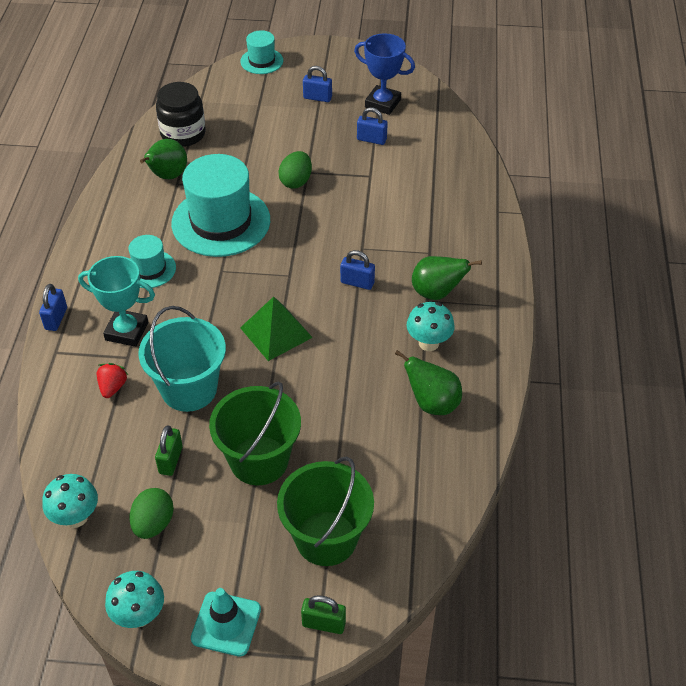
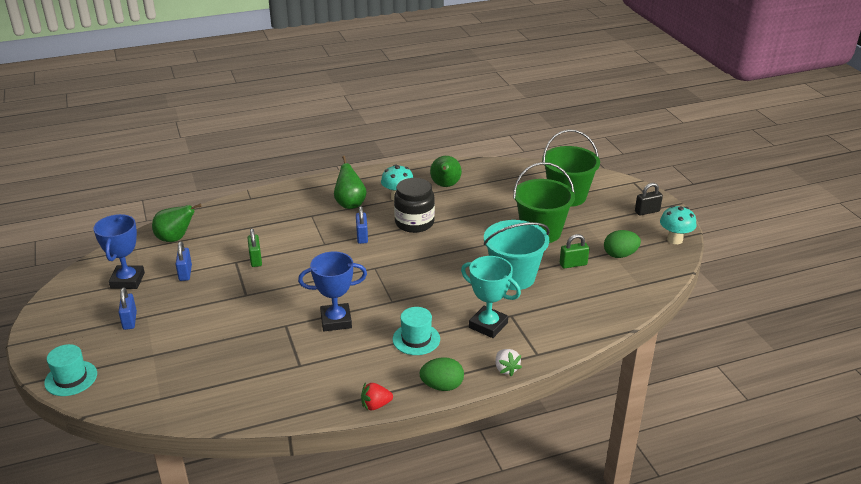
camera: 115 degrees left, 15 degrees down
(56, 318) = (506, 369): blue padlock -> white strawberry
(76, 517) = (647, 286): turquoise mushroom -> none
(113, 387) = (542, 311): red strawberry -> red strawberry (375, 405)
(127, 331) = (488, 325): turquoise trophy -> turquoise trophy turned 45 degrees counterclockwise
(167, 176) = (292, 375): green pear -> green pear (175, 239)
(183, 134) = (222, 389): black jar -> black jar (414, 223)
(221, 222) = (336, 321): turquoise hat -> blue trophy
(226, 624) = (647, 211): turquoise traffic cone -> black padlock
(276, 332) = (434, 257): green pyramid -> none
(296, 181) = (262, 297): green egg -> green egg (442, 386)
(323, 624) = (614, 184): green padlock -> green padlock (256, 259)

